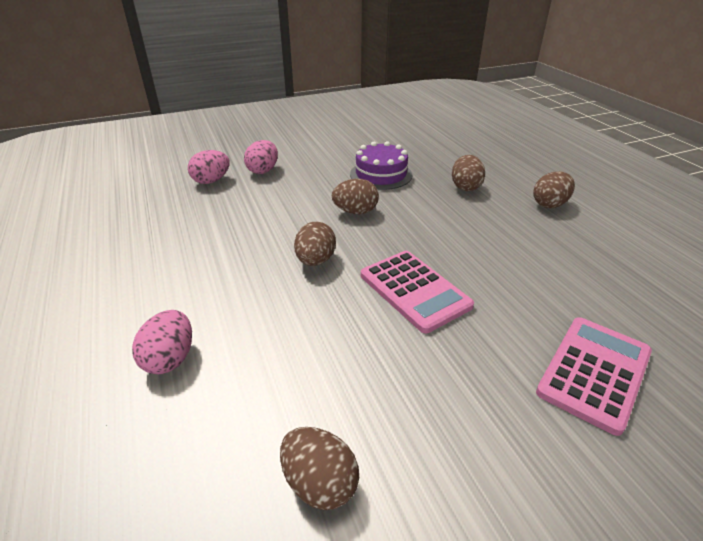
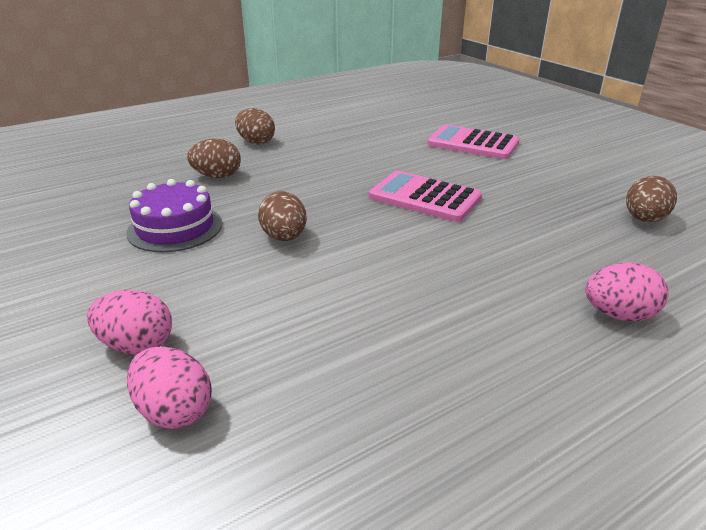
camera: 100 degrees left, 5 degrees down
(315, 260) = (402, 252): brown egg -> none
(414, 290) = (424, 197): pink calculator -> pink calculator turned 105 degrees counterclockwise

